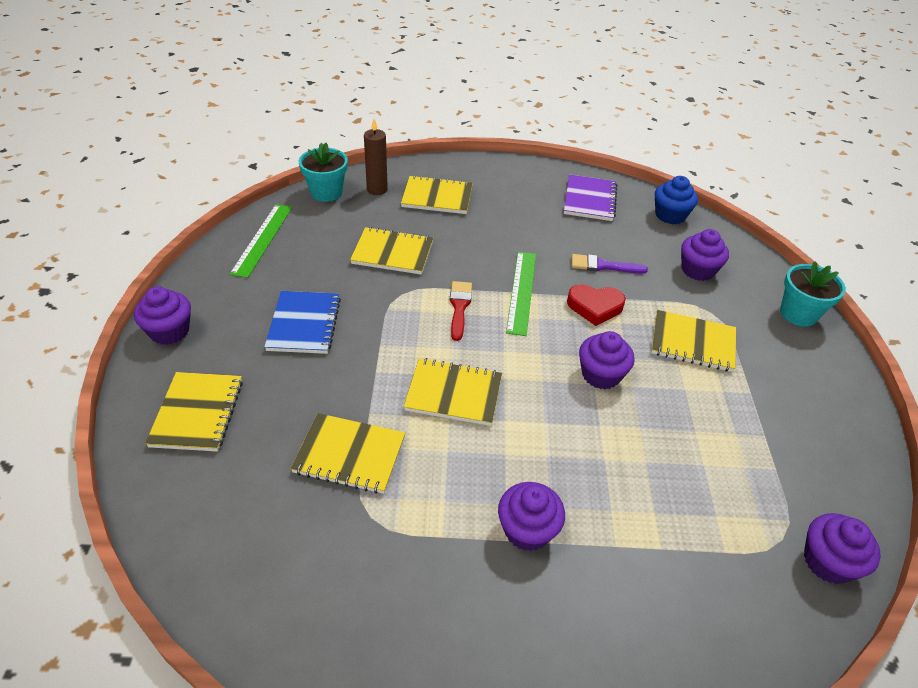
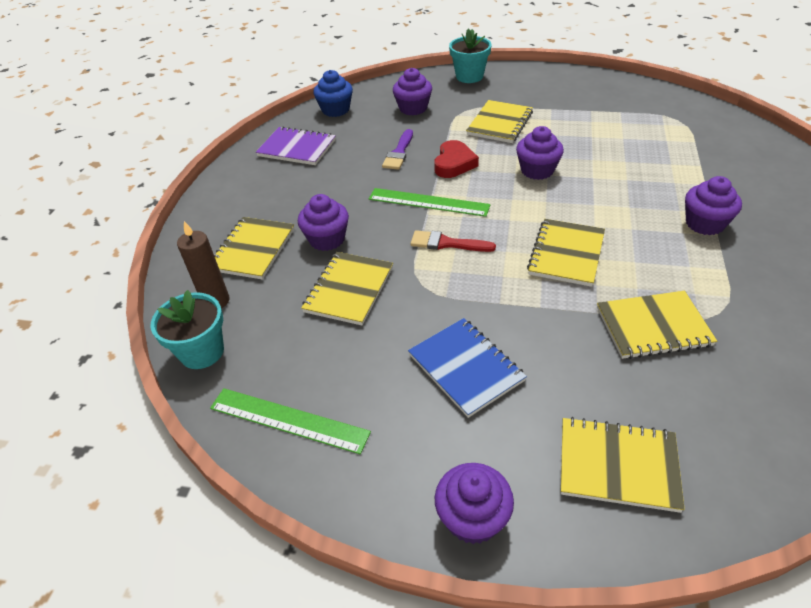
camera: 75 degrees left, 0 degrees up
(304, 324) = (465, 368): blue notebook -> blue notebook turned 45 degrees clockwise
(349, 455) = (653, 327): yellow notebook -> yellow notebook turned 60 degrees clockwise
(827, 562) = (690, 108): purple cupcake -> purple cupcake (327, 239)

